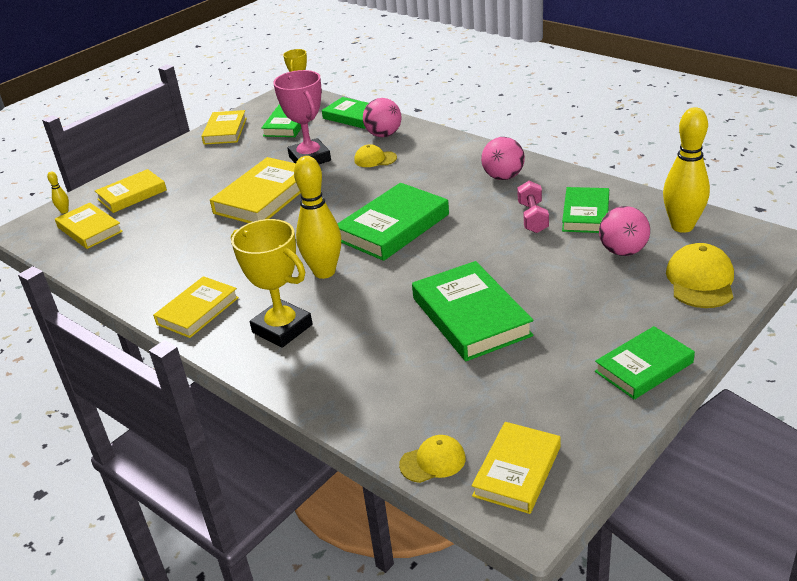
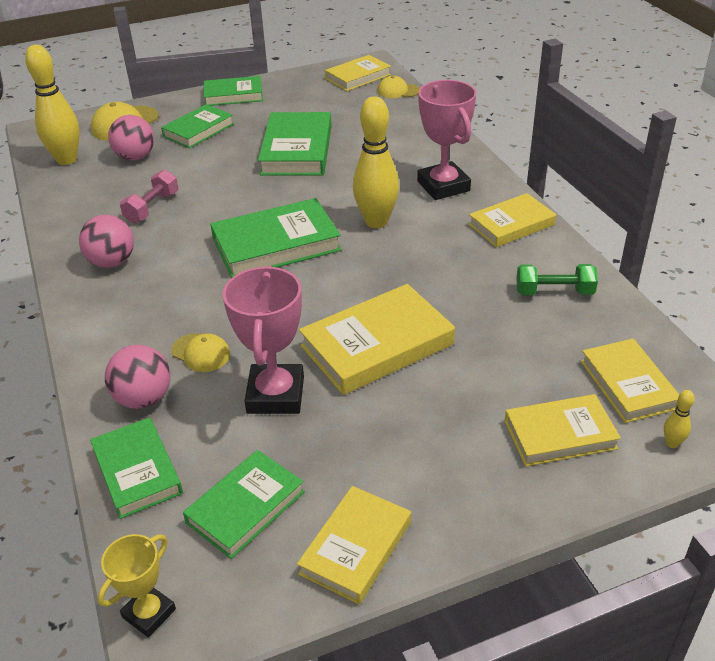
camera: 155 degrees left, 5 degrees up
(147, 267) = (554, 292): none -> green dumbbell
(282, 328) = (443, 186): yellow trophy -> pink trophy
(585, 214) = (110, 195): green book -> green book (198, 130)

